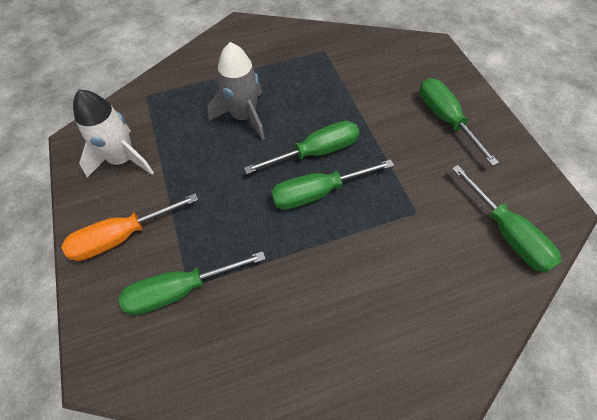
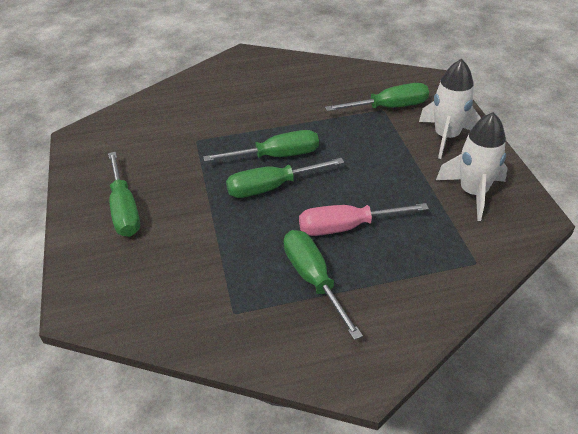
camera: 175 degrees left, 15 degrees down
(122, 237) = (446, 137): orange screwdriver -> white rocket
(244, 117) = (347, 227): grey rocket -> pink screwdriver
(507, 233) = (133, 124): green screwdriver -> green screwdriver (314, 280)

